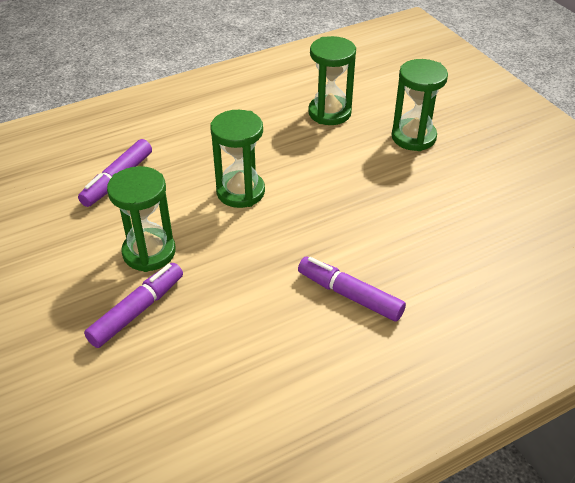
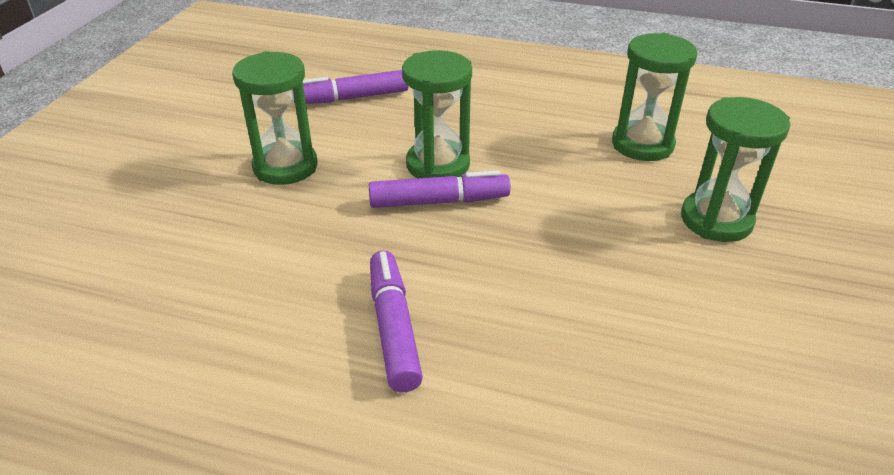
camera: 45 degrees right, 5 degrees down
(137, 310) = (204, 205): purple marker -> purple marker (439, 201)

